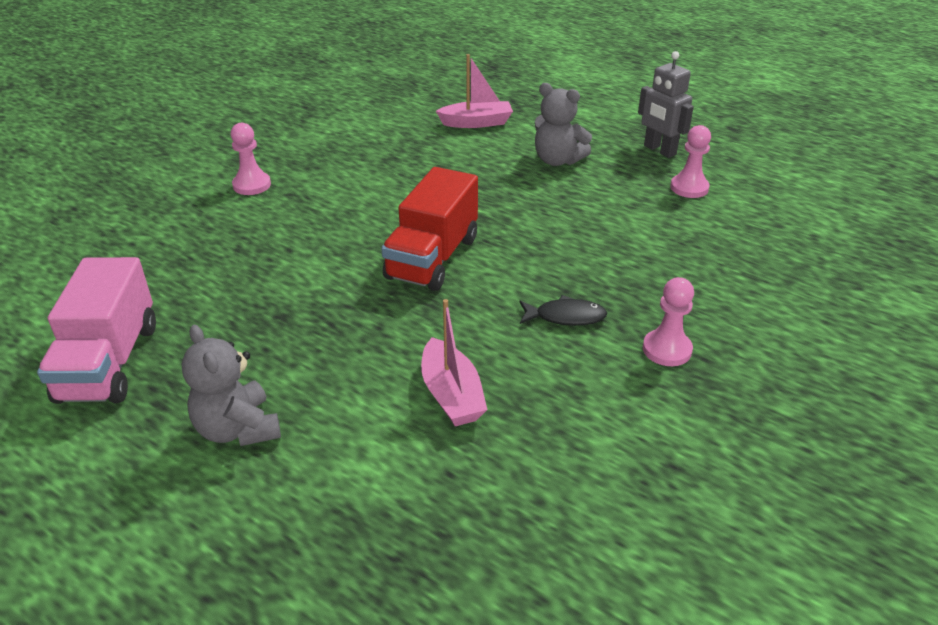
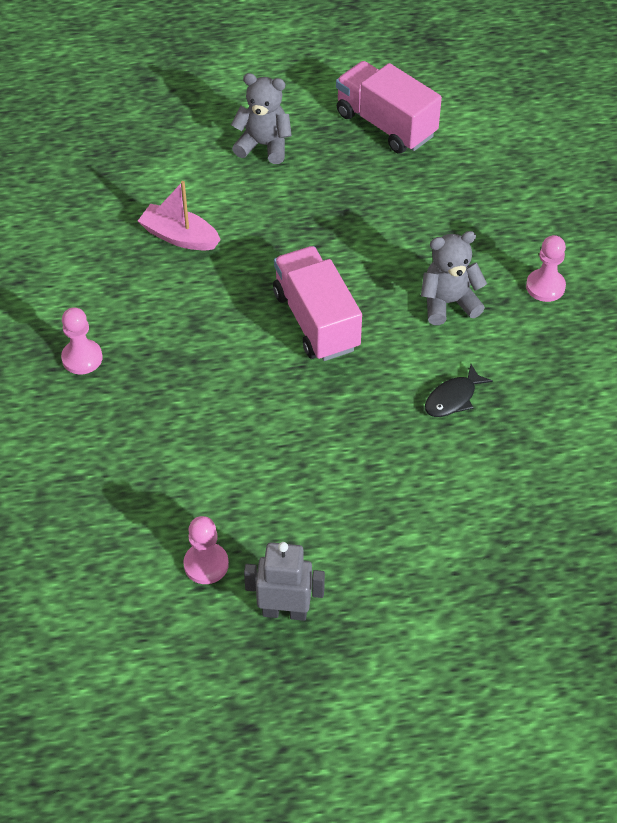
camera: 135 degrees right, 15 degrees up
(432, 258) = (316, 320): red truck -> pink truck
(476, 123) = (500, 515): pink boat -> none
(557, 160) = (359, 513): grey teddy bear -> grey teddy bear (448, 303)
(565, 317) = (171, 337): black fish -> black fish (453, 398)

